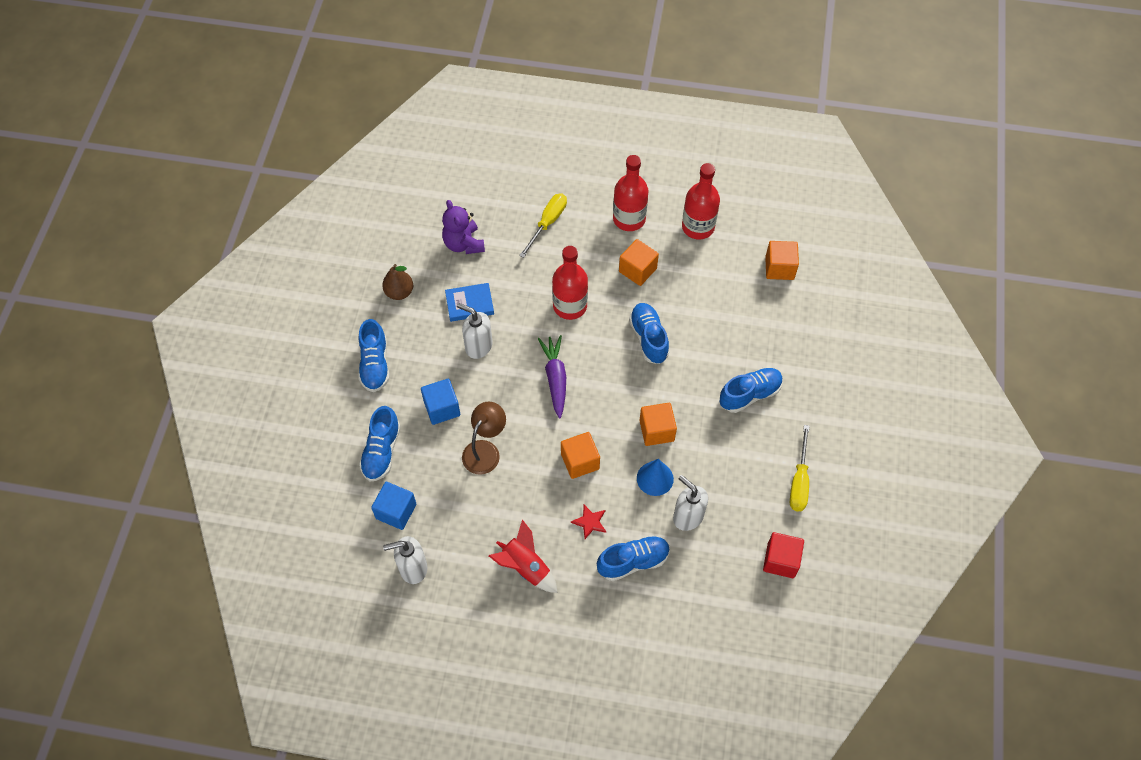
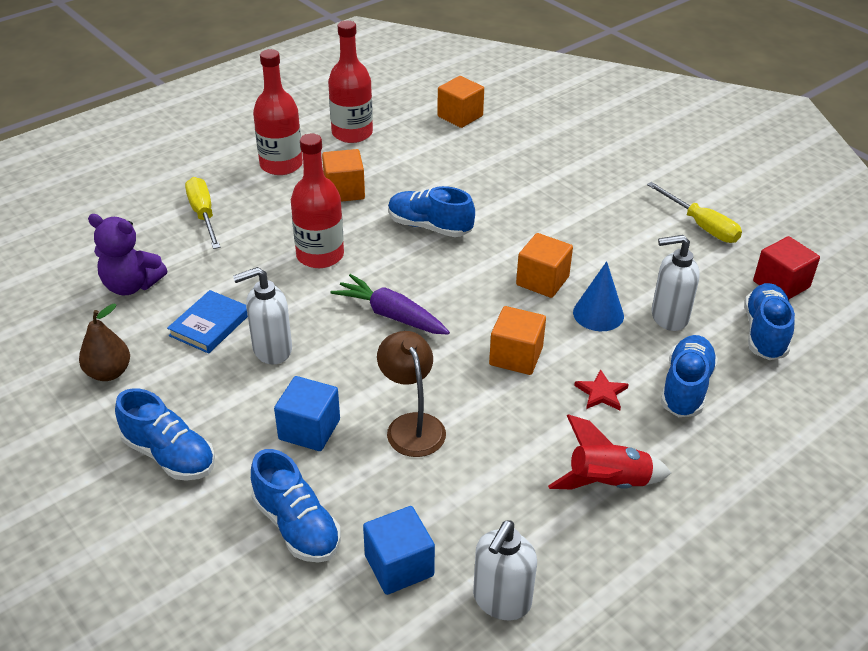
camera: 50 degrees left, 20 degrees down
(750, 394) = (572, 202): blue shoe -> blue shoe (764, 333)

